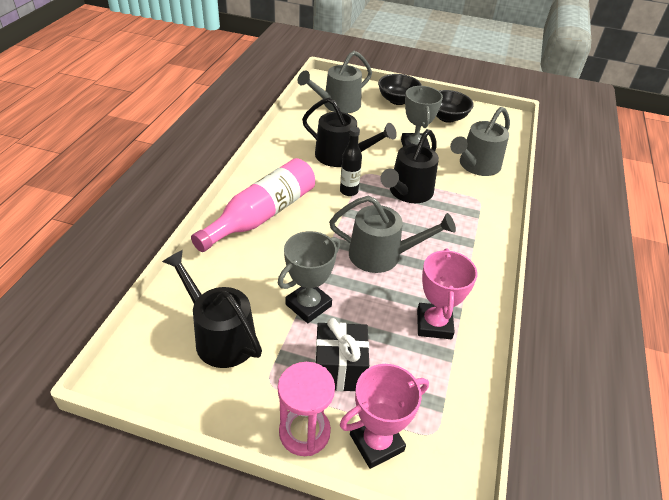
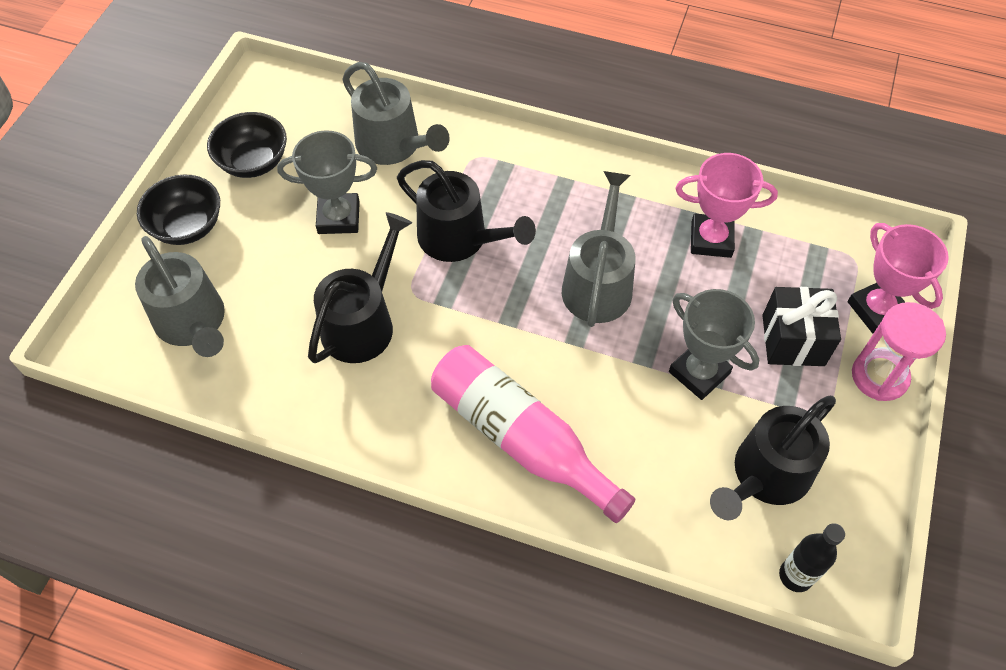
camera: 85 degrees left, 15 degrees up
(349, 191) = (458, 316): black bottle -> black bottle (795, 576)

